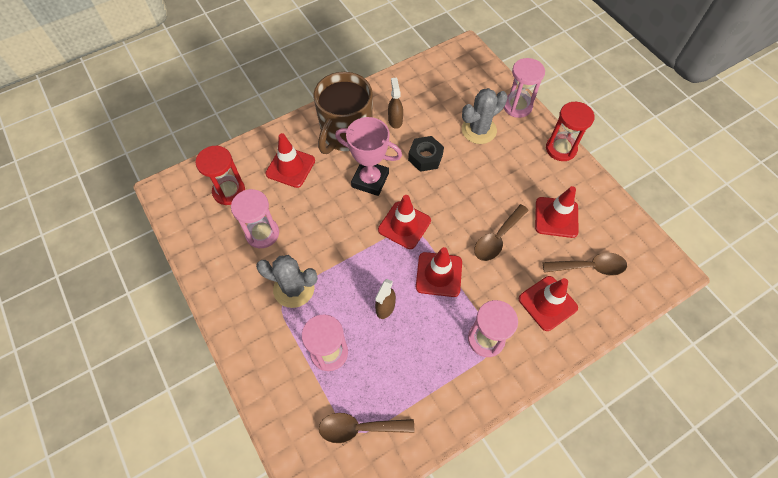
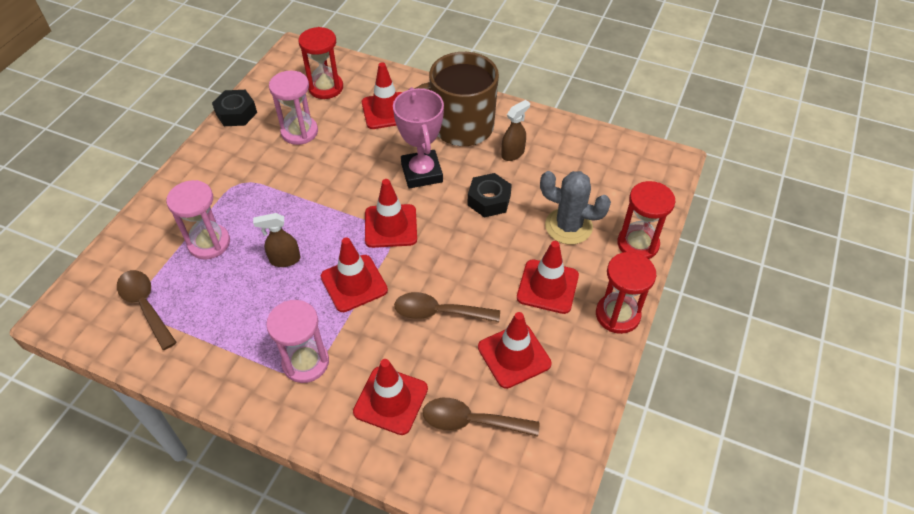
camera: 55 degrees right, 10 degrees down
(200, 267) = (236, 113): none -> black nut
(294, 288) = (258, 183): grey cactus -> none
(517, 106) = (638, 244): pink hourglass -> red hourglass
(517, 169) = (547, 286): none -> red traffic cone
(589, 267) = (472, 421): brown spoon -> brown spoon turned 135 degrees clockwise

